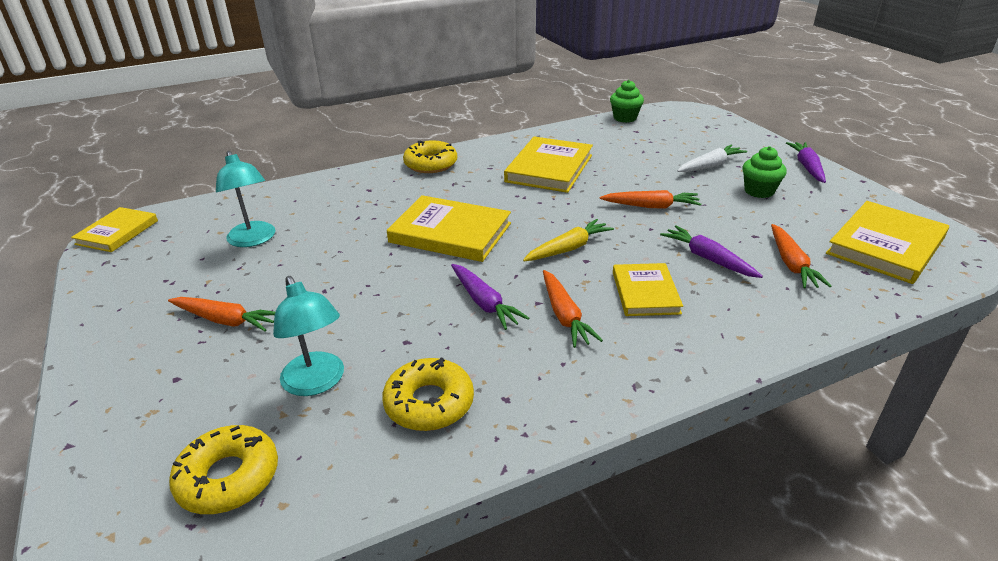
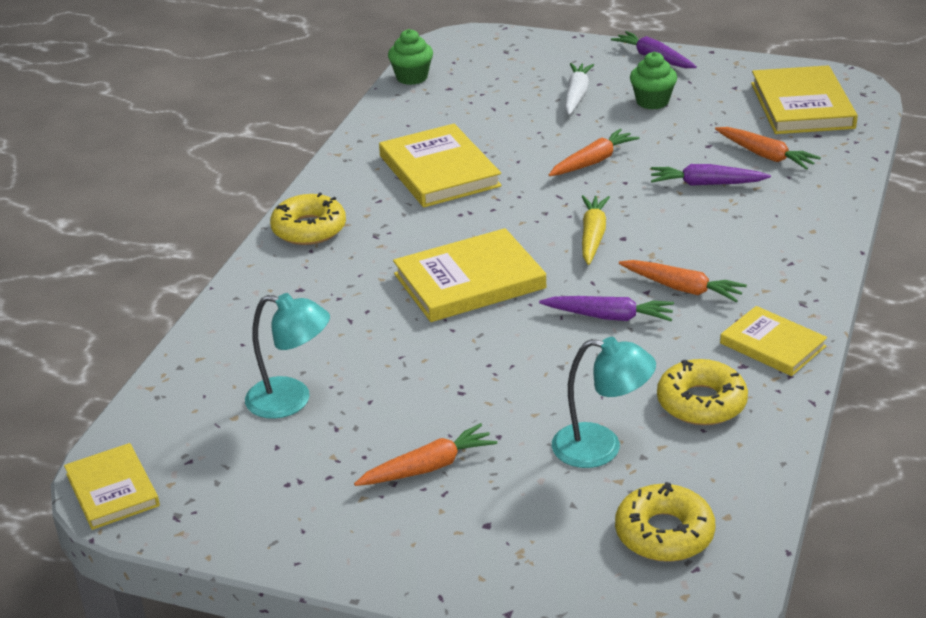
camera: 45 degrees left, 0 degrees up
(645, 292) = (707, 237): yellow book -> yellow book (772, 345)

